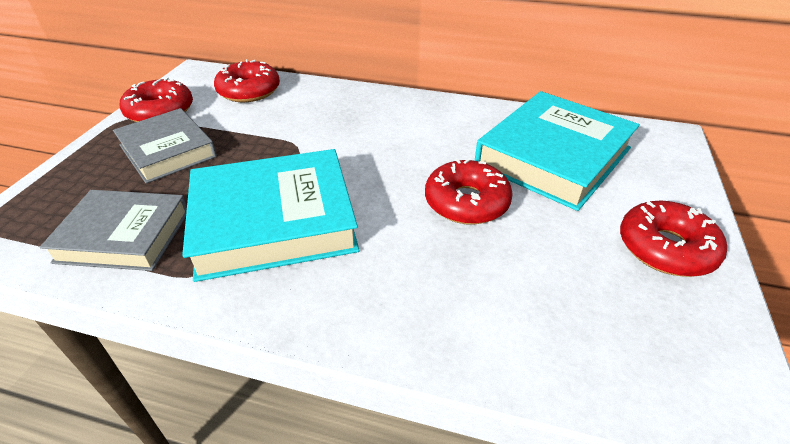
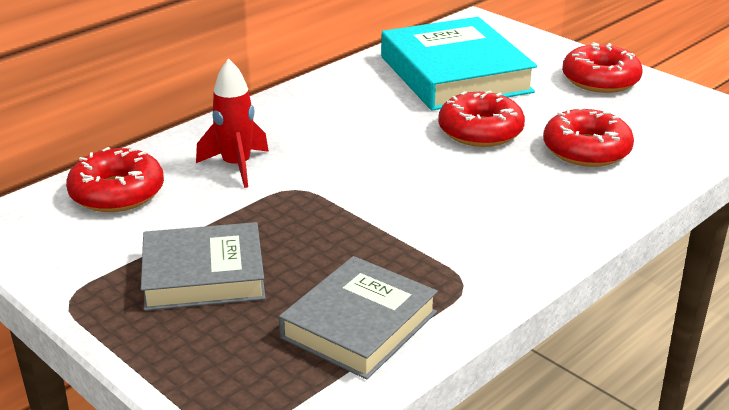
camera: 60 degrees left, 10 degrees down
(160, 111) = (84, 268): red donut -> red donut (586, 150)
(274, 221) = (418, 230): turquoise book -> none
(310, 115) = (236, 166): none -> red rocket

